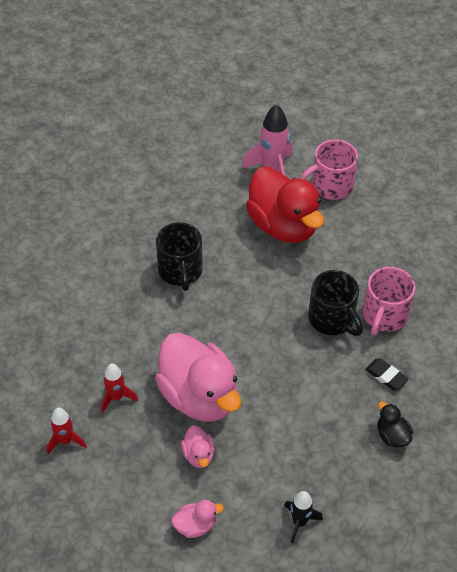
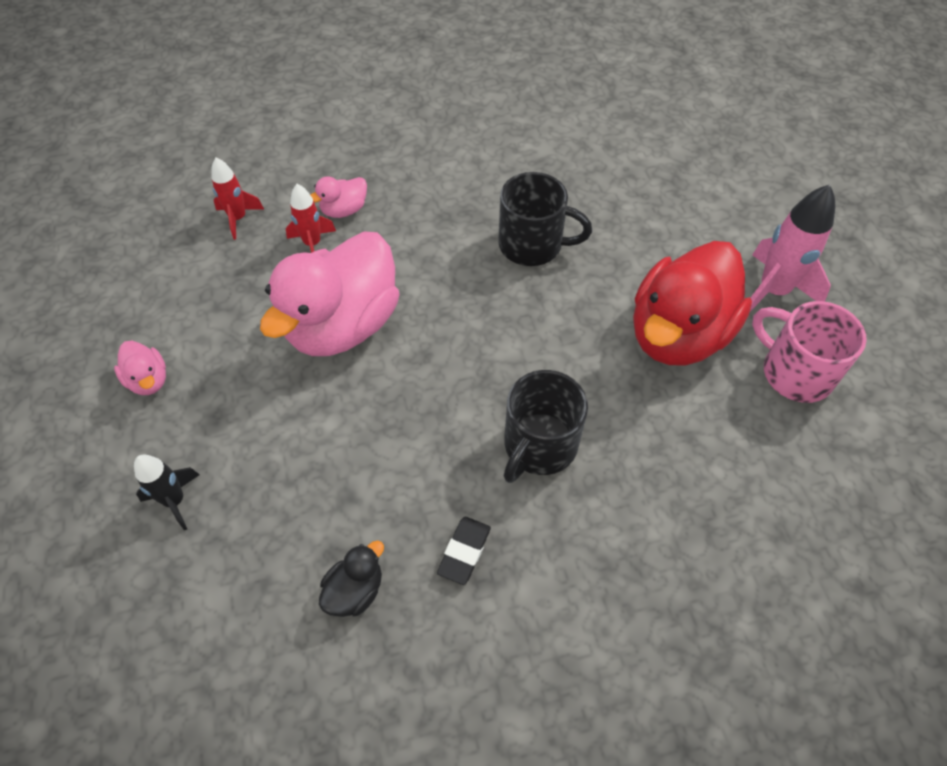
camera: 70 degrees right, 5 degrees up
(180, 271) = (532, 245): black mug -> black mug turned 135 degrees counterclockwise
(198, 455) = (253, 351): pink duck -> pink duck (344, 210)
(384, 316) = (580, 518): pink mug -> none

